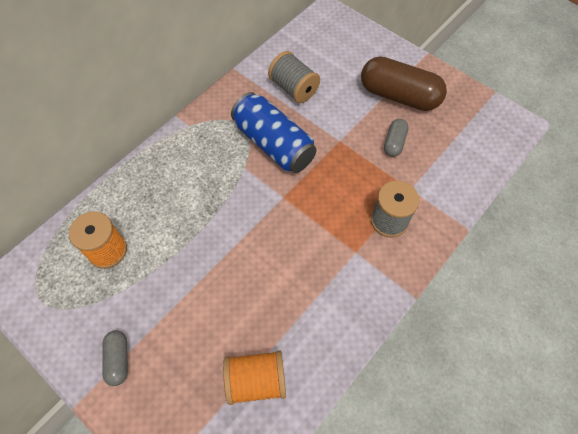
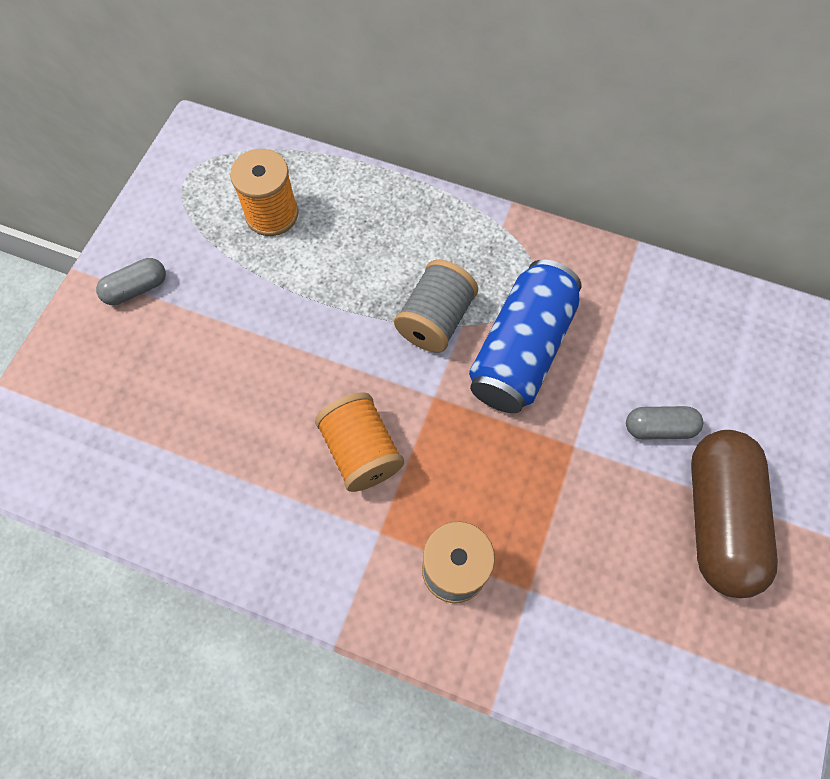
camera: 70 degrees right, 5 degrees up
(256, 380) = (149, 457): orange spool -> orange spool (361, 451)
(293, 88) = (644, 342): grey spool -> grey spool (435, 319)
(394, 143) = (611, 537): grey capsule -> grey capsule (659, 428)

